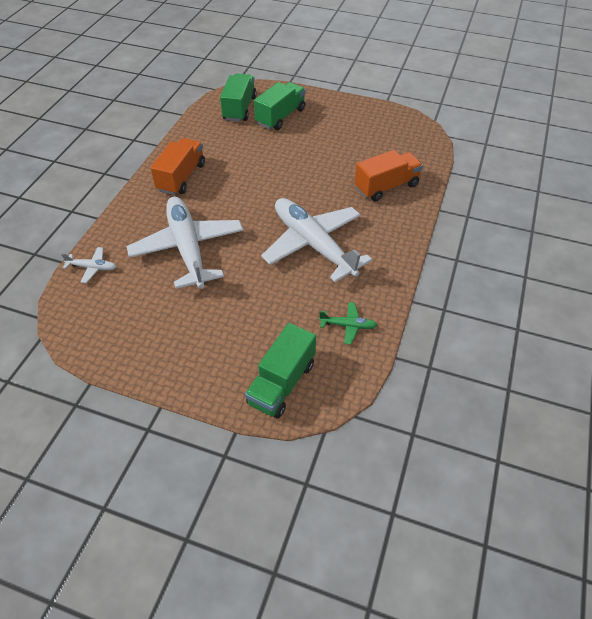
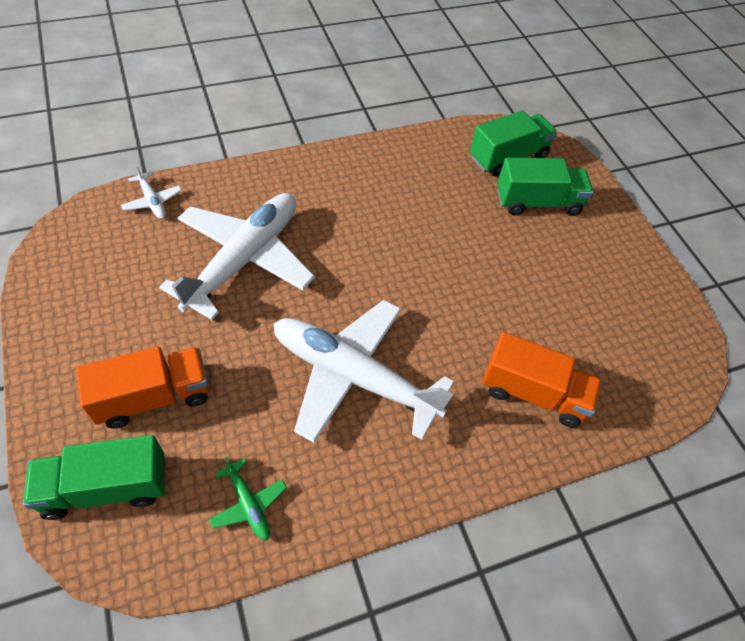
camera: 45 degrees right, 5 degrees up
(181, 177) = (345, 182): orange truck -> orange truck (153, 397)
(313, 245) = (354, 377): white plane -> white plane turned 75 degrees counterclockwise

